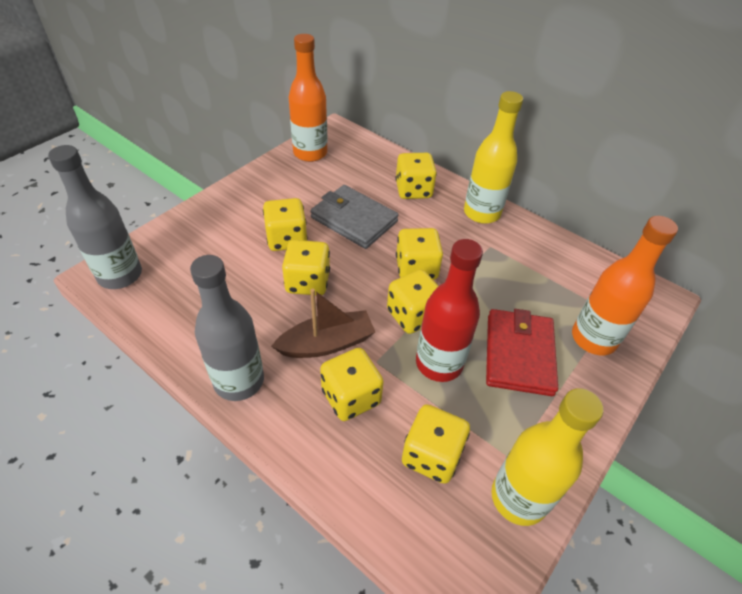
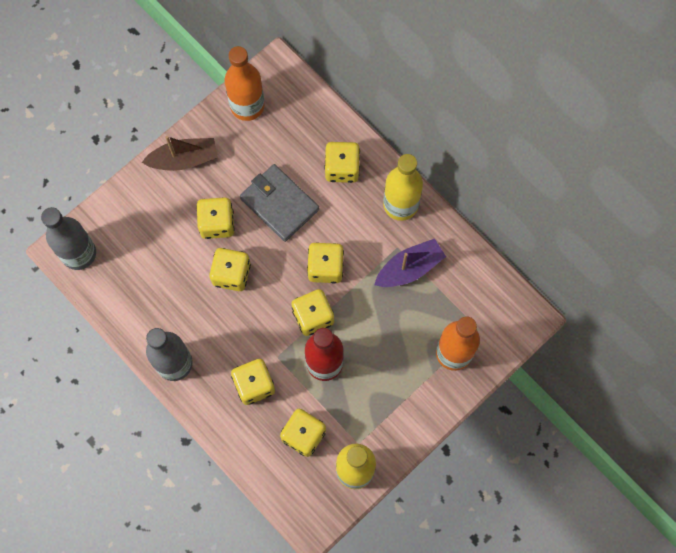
camera: 10 degrees right, 25 degrees up
(327, 343) = (241, 337): brown boat -> brown boat (184, 159)
(510, 263) = (409, 268): none -> purple boat
(519, 354) = (389, 361): red wallet -> none

